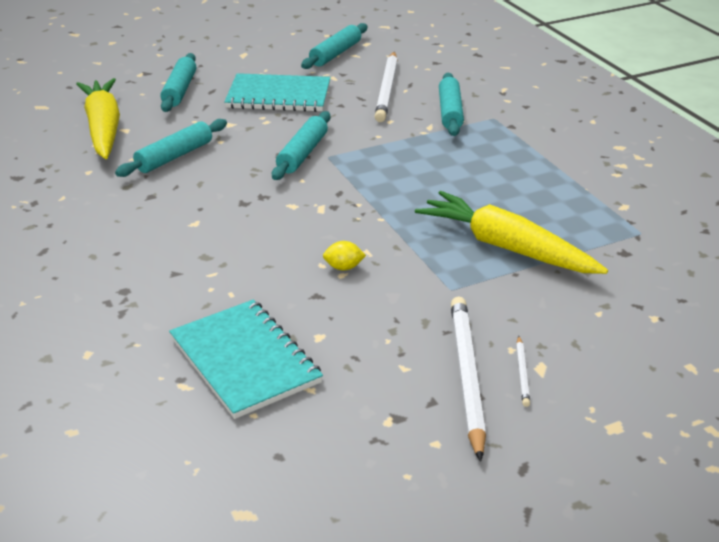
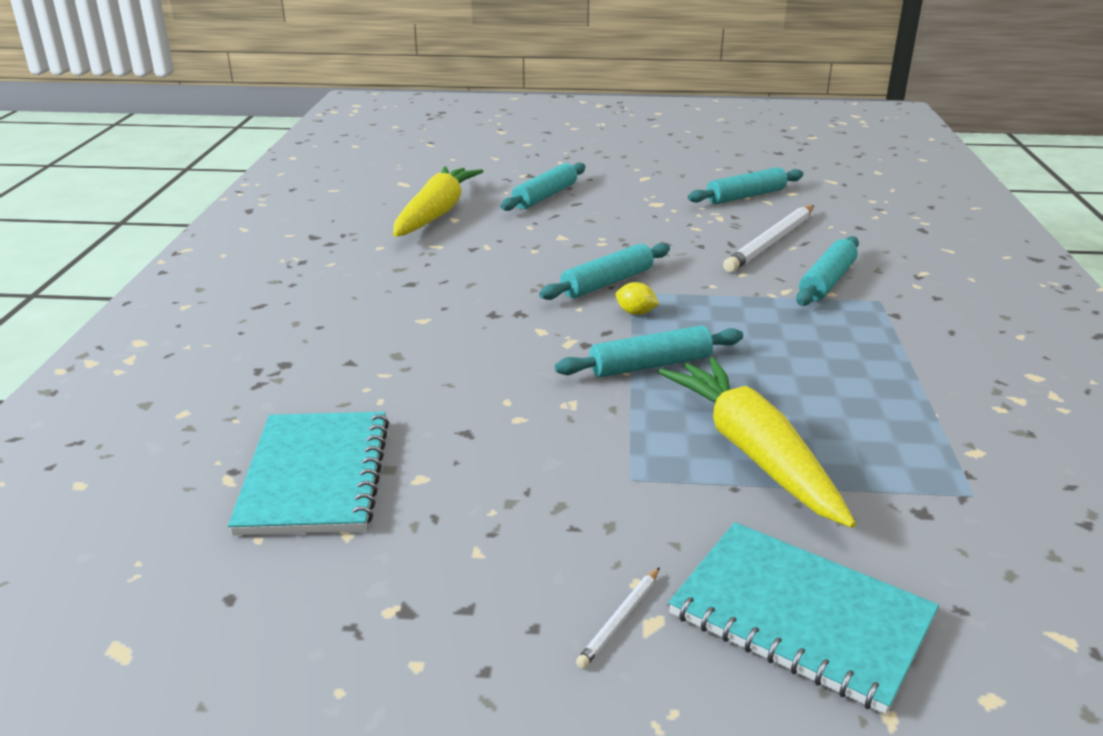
camera: 30 degrees right, 5 degrees down
(174, 156) = (473, 253): turquoise rolling pin -> turquoise rolling pin (650, 365)
(278, 96) = (640, 222): turquoise notebook -> turquoise notebook (801, 616)
(343, 267) = (528, 412): yellow lemon -> yellow lemon (636, 313)
(467, 376) = (542, 594): white pencil -> none

